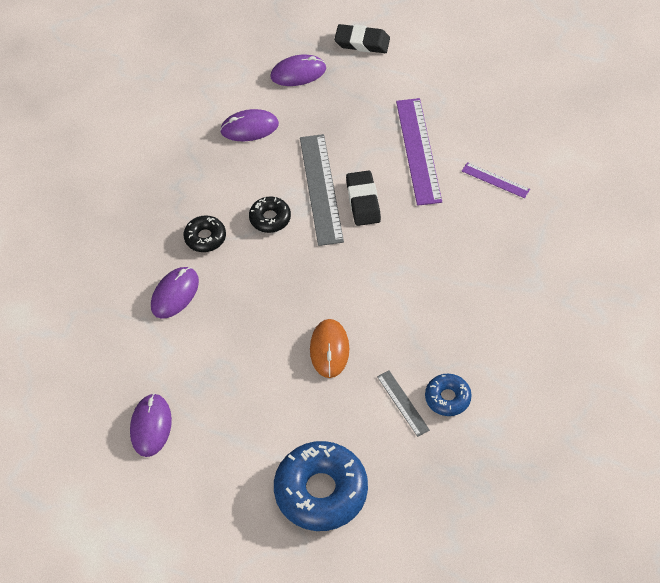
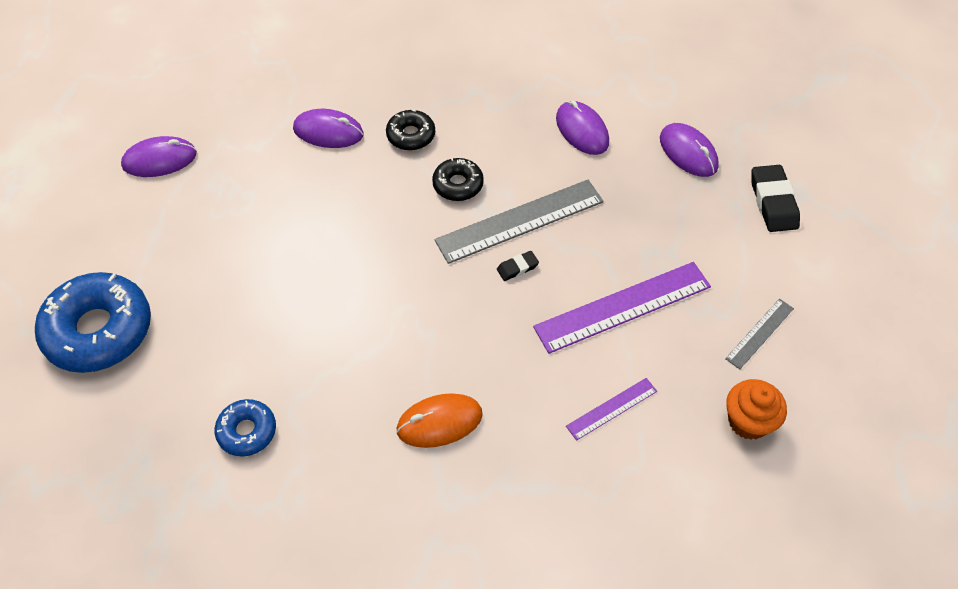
camera: 70 degrees right, 0 degrees up
(329, 349) = (290, 289): orange mouse -> orange mouse (439, 422)
(363, 201) = (517, 268): black eraser -> black eraser, size x0.52
(402, 403) = (230, 383): grey ruler -> grey ruler (759, 333)
(495, 180) = (612, 409): purple ruler -> purple ruler turned 45 degrees clockwise
(526, 113) = (748, 421): none -> orange cupcake

